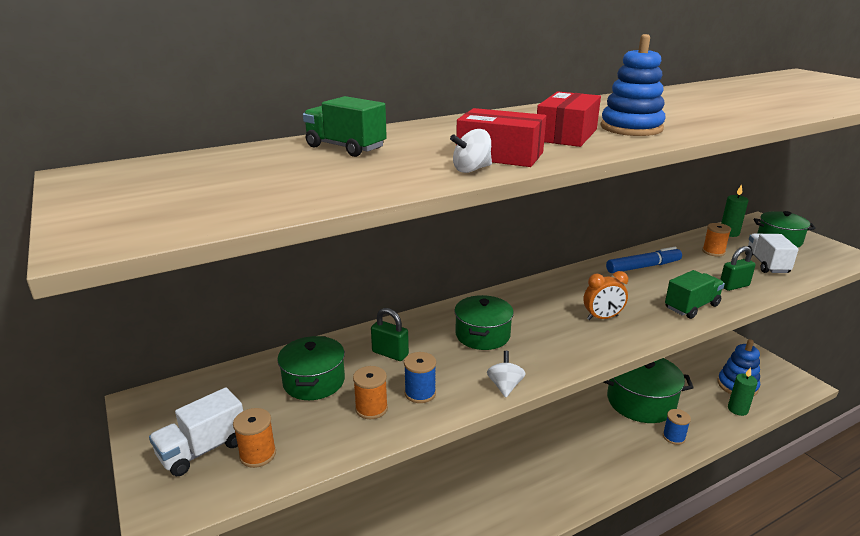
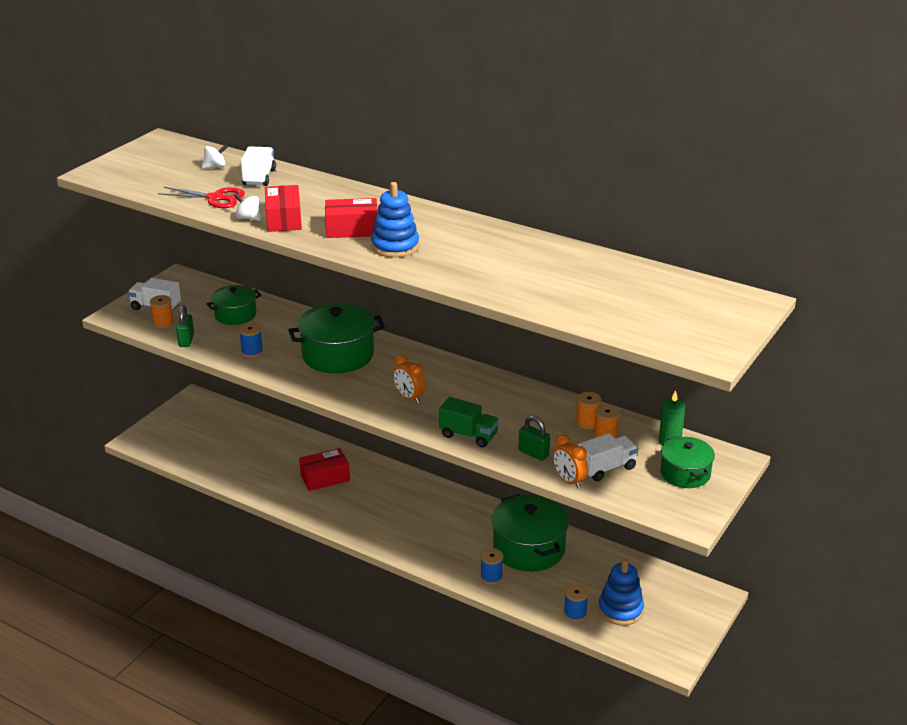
camera: 60 degrees right, 5 degrees up
(345, 148) = (259, 177): green truck -> white truck
(371, 408) = (225, 341): orange spool -> orange spool (587, 422)
(374, 176) = (215, 198): none -> red scissors
(390, 353) = (285, 329): green padlock -> green padlock (186, 340)
(454, 494) = (325, 478): none -> red box
(482, 335) = (338, 355): green pot -> green pot, size x1.65
(505, 386) = (283, 378): white spinning top -> white spinning top (215, 167)
(643, 267) = (526, 402): blue marker -> none
(737, 409) = (575, 613): green candle -> blue spool
(784, 283) = (569, 481): none -> orange clock

